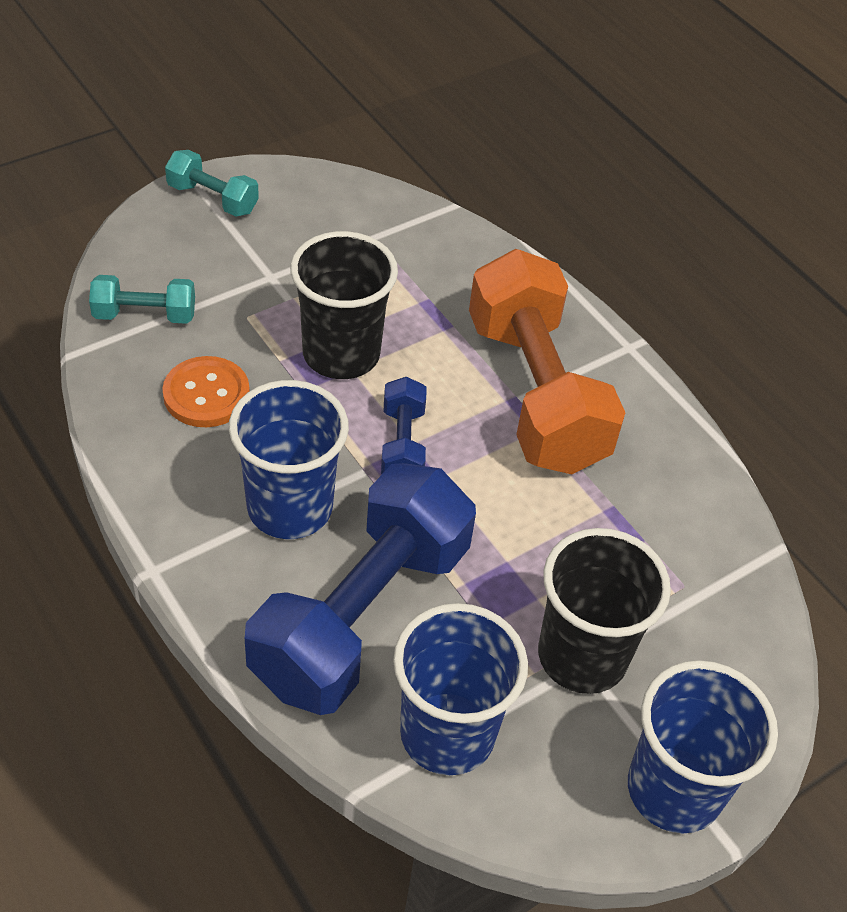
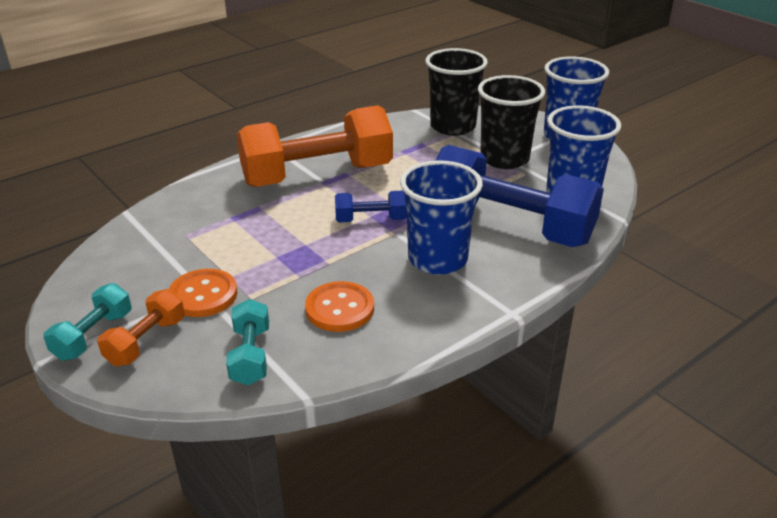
camera: 90 degrees left, 15 degrees down
(192, 236) = (146, 341): none -> orange dumbbell
(263, 277) = (203, 295): none -> orange button
(341, 354) = (289, 250): black cup -> black cup (453, 126)

